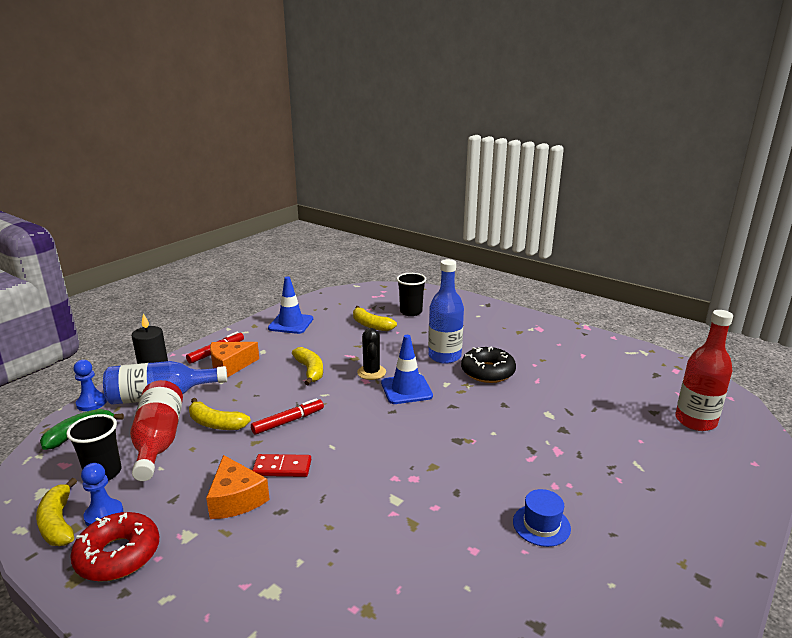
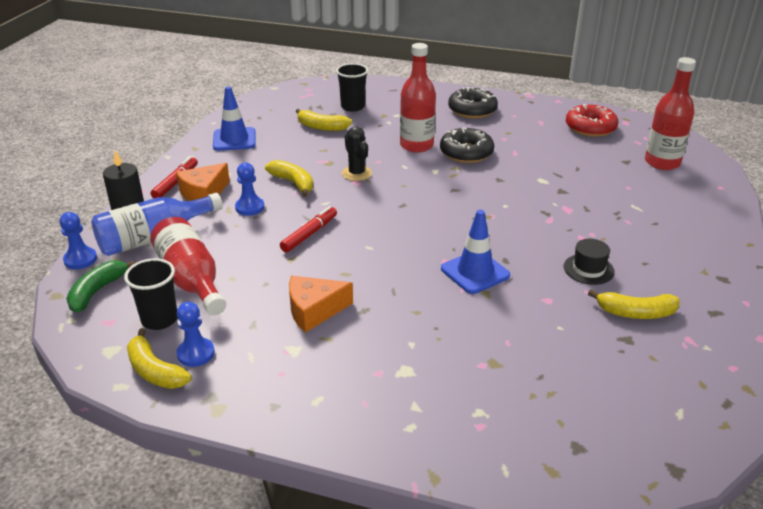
camera: 20 degrees left, 10 degrees up
(118, 555) = (241, 380): red donut -> red donut (590, 128)
(215, 424) = (237, 251): yellow banana -> yellow banana (636, 313)
(236, 499) = (314, 310): orange cheese -> orange cheese turned 120 degrees clockwise
(257, 385) = (250, 207): none -> blue pawn
(282, 468) = (336, 275): red domino -> none
(406, 389) = (402, 183): blue traffic cone -> blue traffic cone (475, 272)
(444, 356) = (416, 145): blue bottle -> red bottle
(520, 332) = (472, 110): none -> black donut
(541, 525) = (588, 269): blue hat -> black hat

